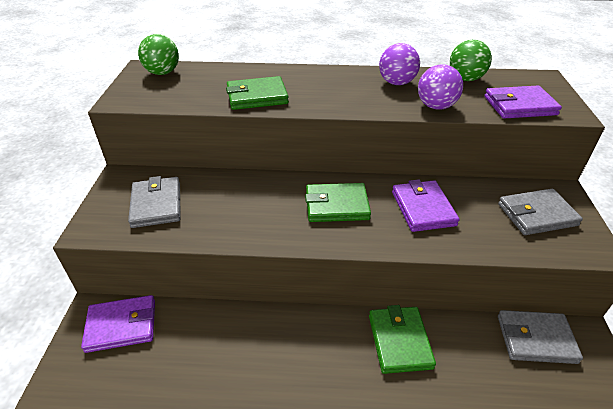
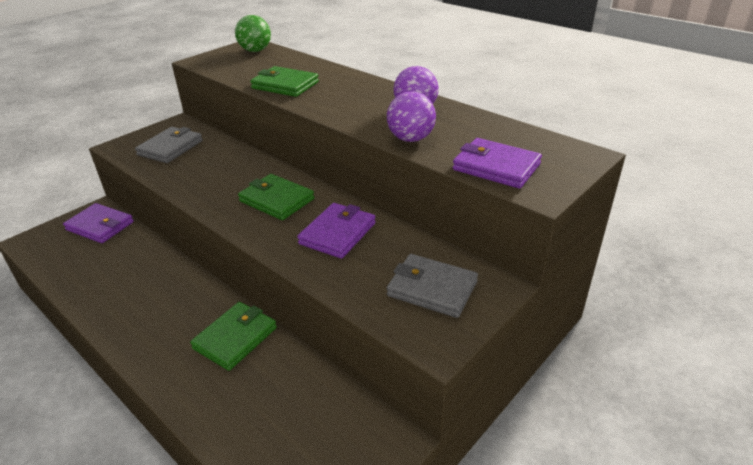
camera: 40 degrees right, 5 degrees down
(465, 79) = (490, 128): green ball -> none
(536, 339) = (342, 410): grey wallet -> none

